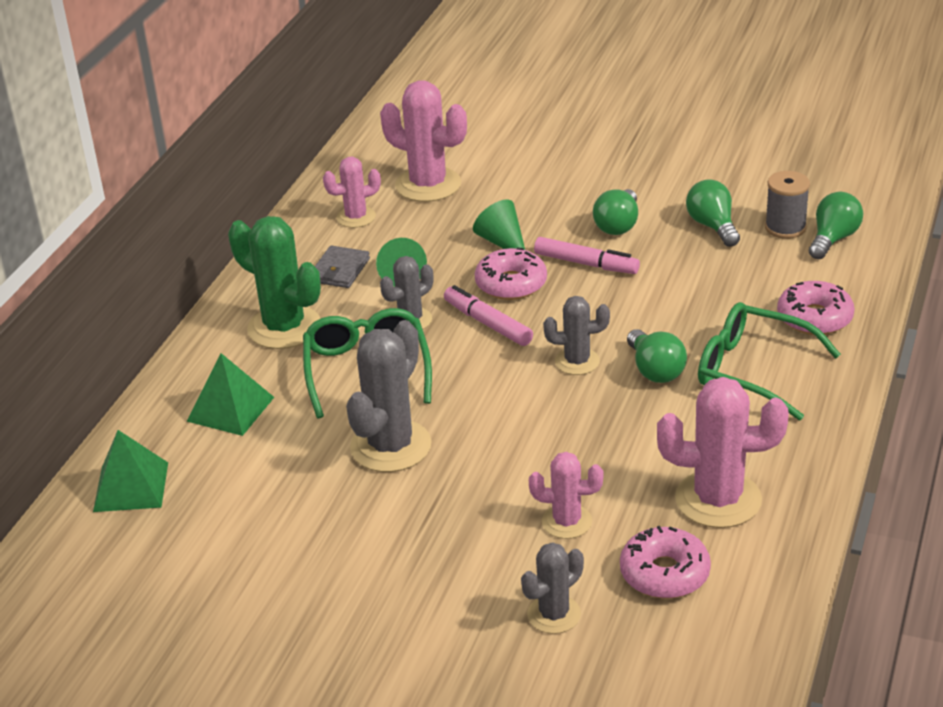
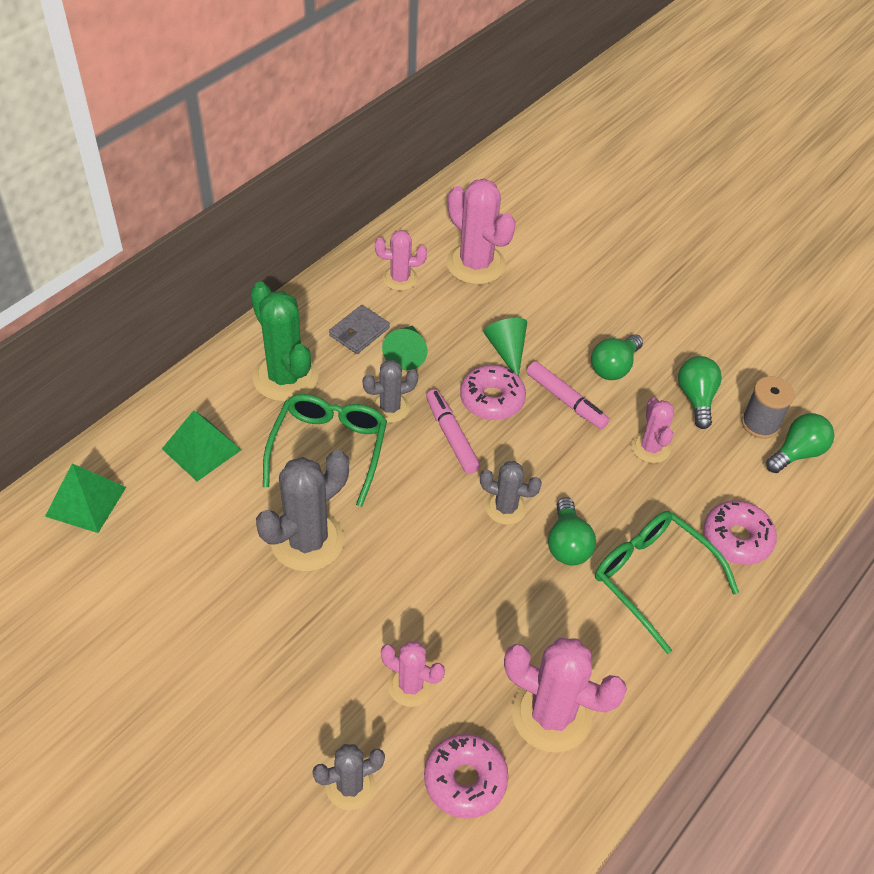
camera: 15 degrees right, 15 degrees up
(691, 275) = (650, 448): none -> pink cactus

